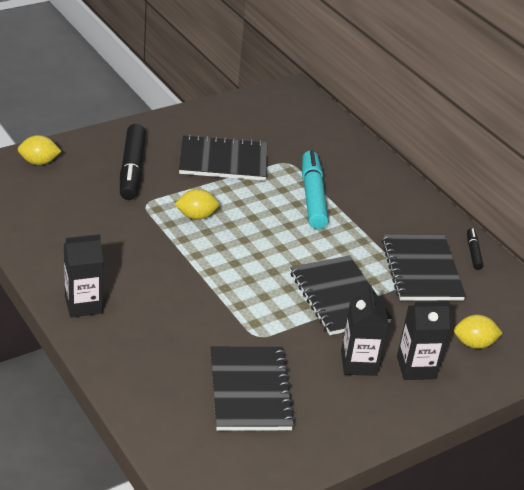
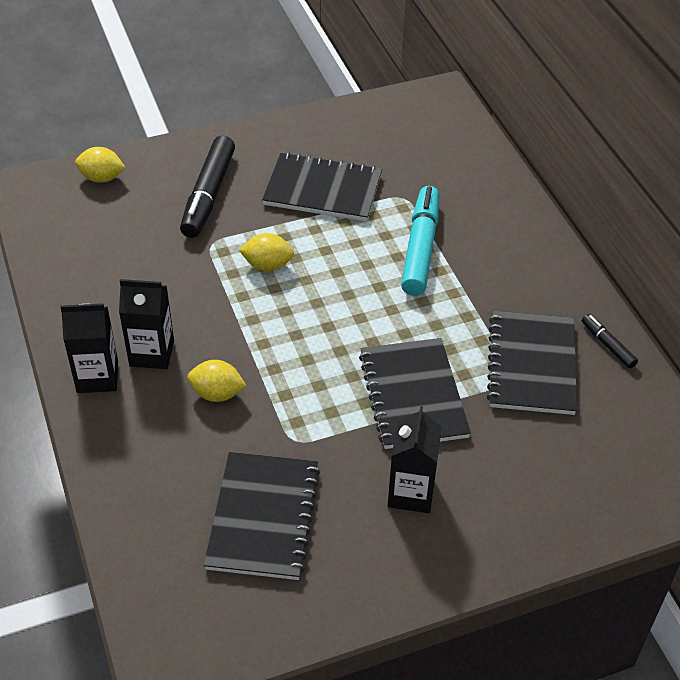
camera: 15 degrees right, 10 degrees up
(416, 367) = (484, 507): black carton -> black carton (152, 353)
(473, 253) = (607, 345): black marker -> black marker turned 45 degrees counterclockwise
(474, 344) = (570, 480): yellow lemon -> yellow lemon (217, 394)

